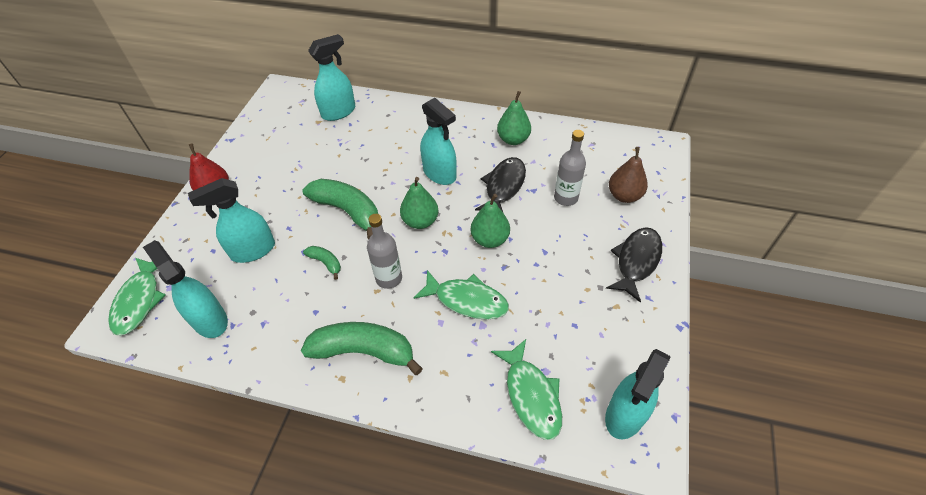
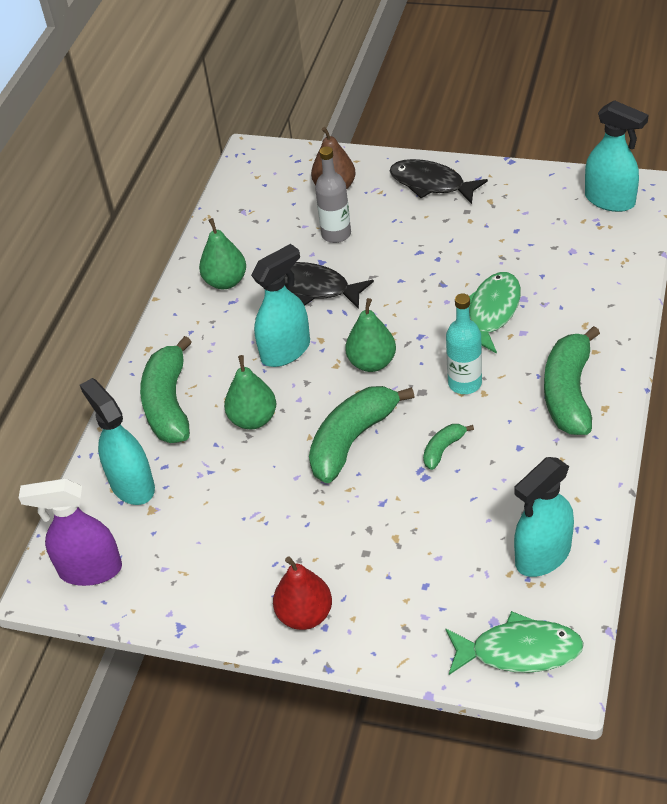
camera: 85 degrees left, 5 degrees down
(252, 250) = (424, 535): turquoise spray bottle -> none
(283, 102) = (90, 570): none -> purple spray bottle
(389, 278) = (465, 383): grey bottle -> turquoise bottle
(400, 121) = (169, 404): none -> green banana
(490, 239) = (402, 297): green pear -> green pear (253, 419)
(531, 395) = (600, 260): green fish -> none

